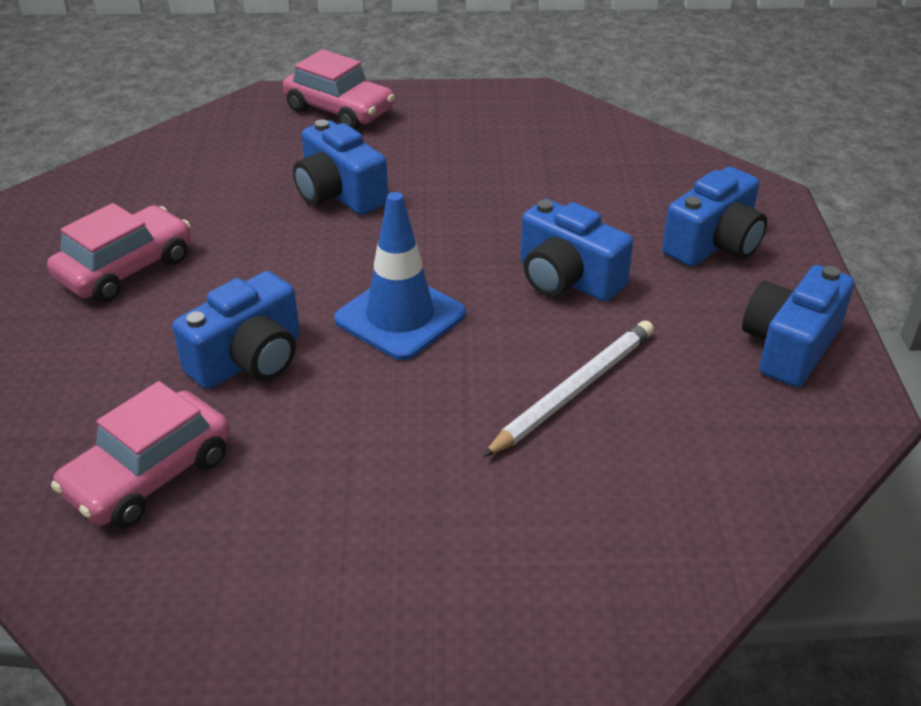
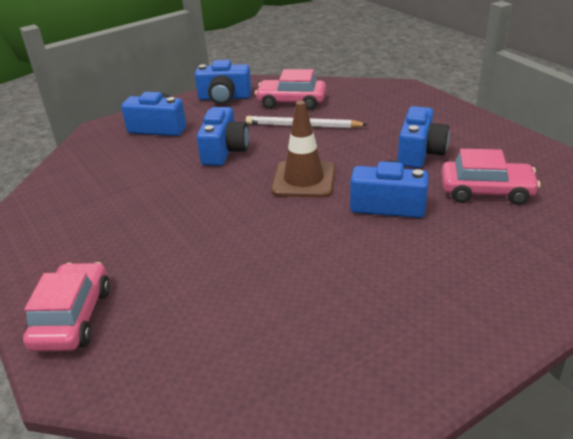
camera: 120 degrees left, 5 degrees down
(125, 268) = (377, 297): pink car -> pink car (291, 102)
(339, 194) = (205, 254): blue camera -> blue camera (420, 153)
(400, 317) = (303, 180): blue traffic cone -> brown traffic cone

